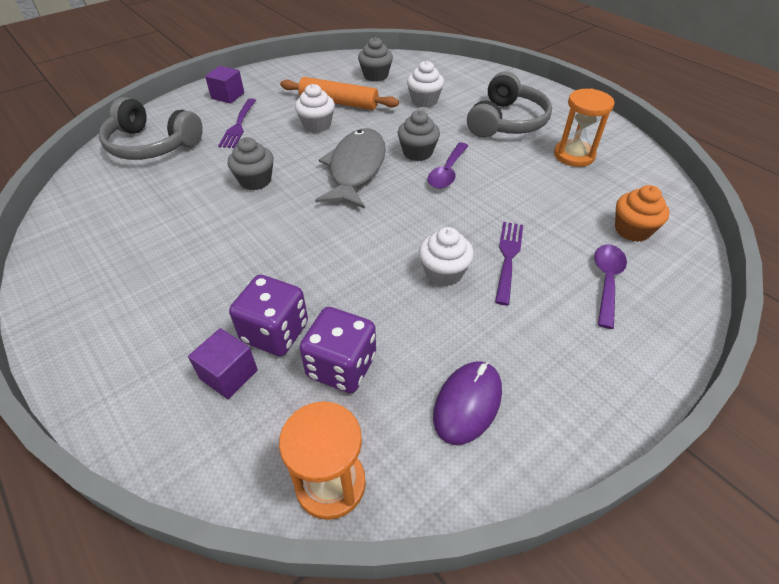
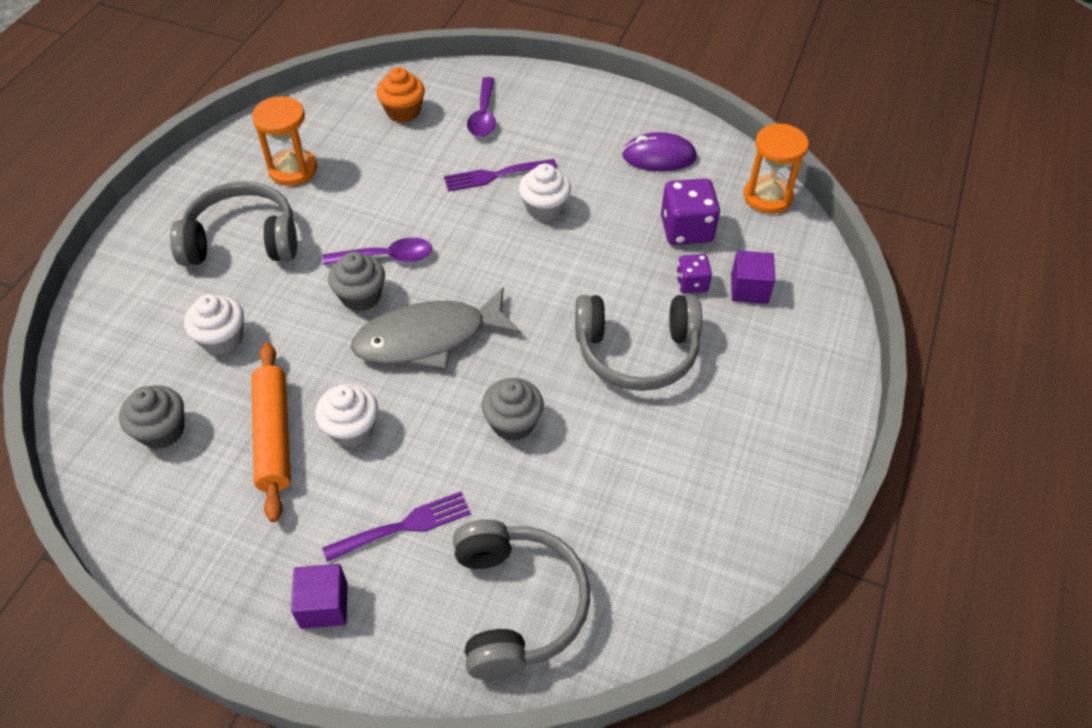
camera: 120 degrees left, 5 degrees up
(245, 261) = (637, 352): none -> grey headphones
(275, 332) = (691, 283): purple dice -> purple dice, size x0.58
(606, 281) = (483, 115): purple spoon -> purple spoon turned 75 degrees counterclockwise

